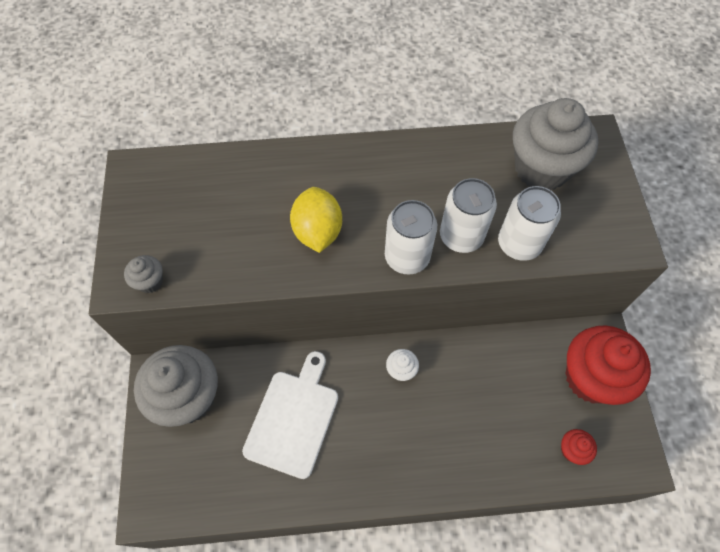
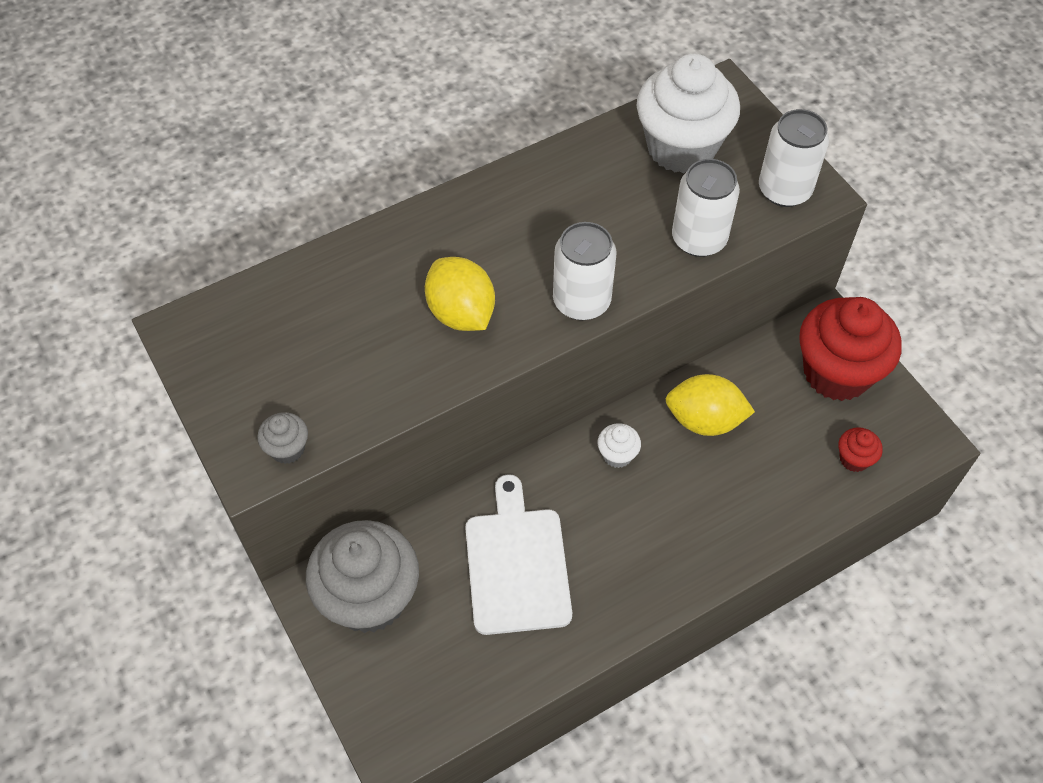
camera: 25 degrees left, 5 degrees down
(461, 236) = (630, 255): white can -> white can (784, 190)
(475, 372) = (704, 420): none -> yellow lemon
(541, 169) = (681, 148): grey cupcake -> white cupcake

